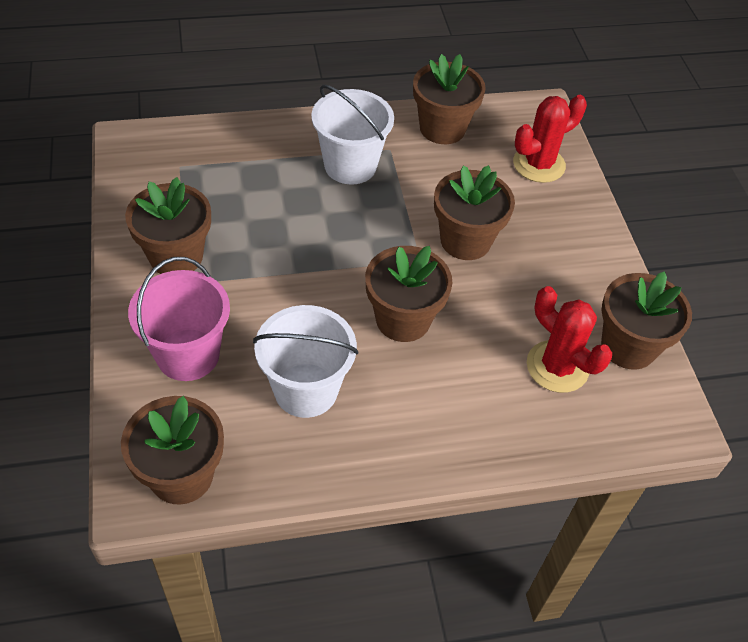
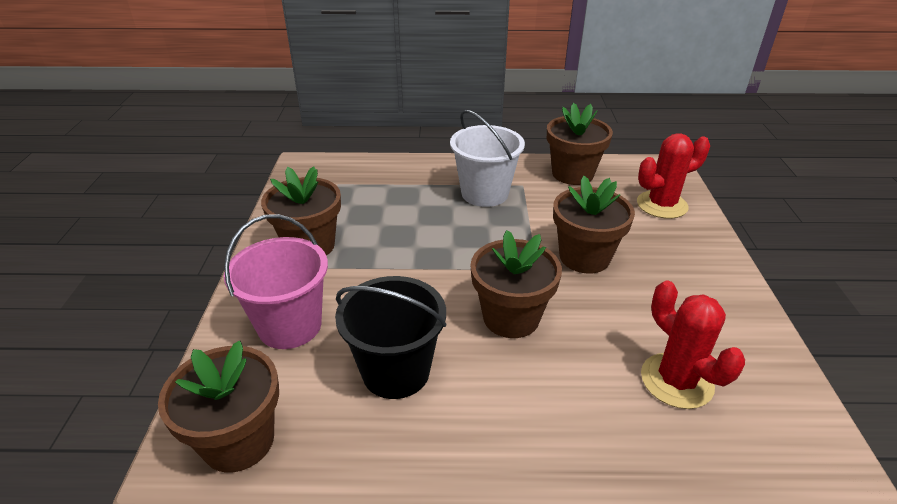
camera: 15 degrees right, 15 degrees down
(306, 390) = (396, 371): white bucket -> black bucket
(628, 346) = (760, 369): brown flower pot -> none

